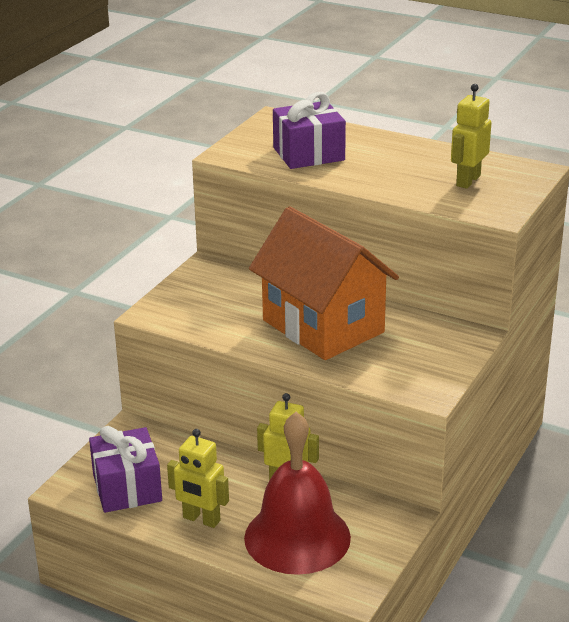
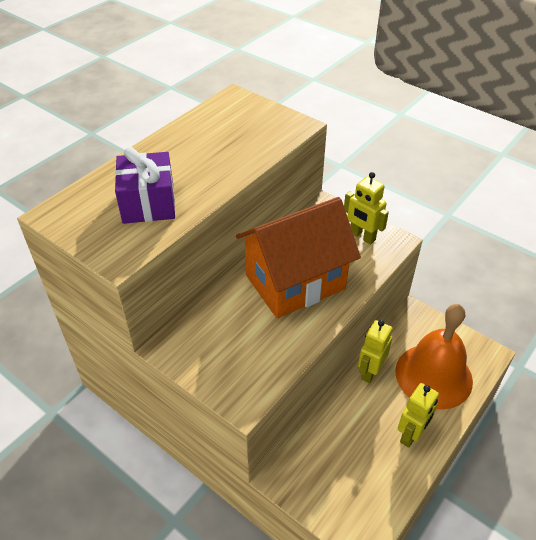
camera: 80 degrees left, 15 degrees up
(127, 487) = (366, 487): purple gift -> none
(297, 537) = (433, 375): red bell -> orange bell
(468, 181) = (239, 128): yellow robot -> yellow robot (362, 236)

